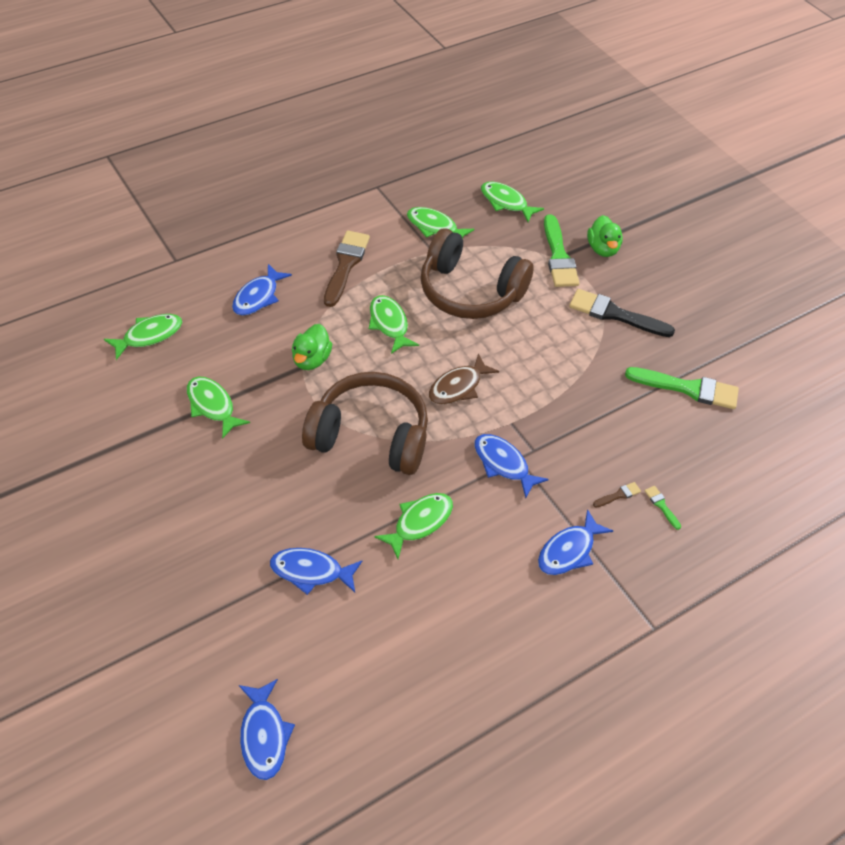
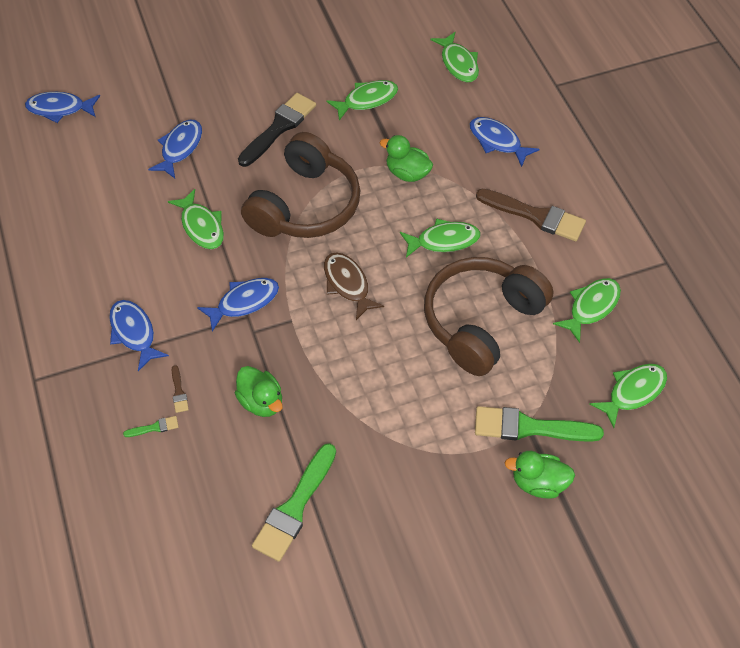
camera: 105 degrees right, 5 degrees up
(603, 429) = (261, 401): none -> green duck
(615, 314) = (423, 463): black brush -> black brush (279, 128)

